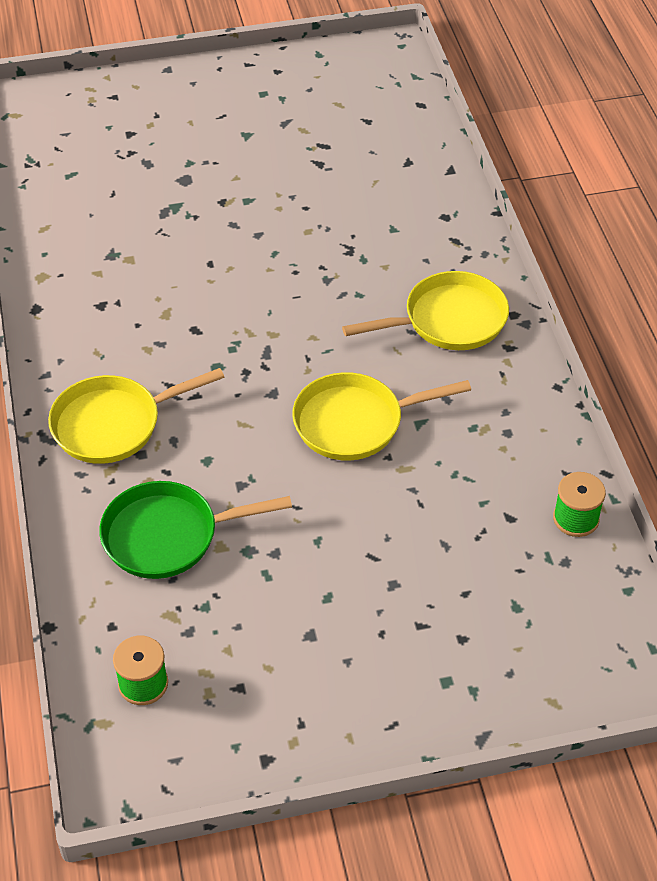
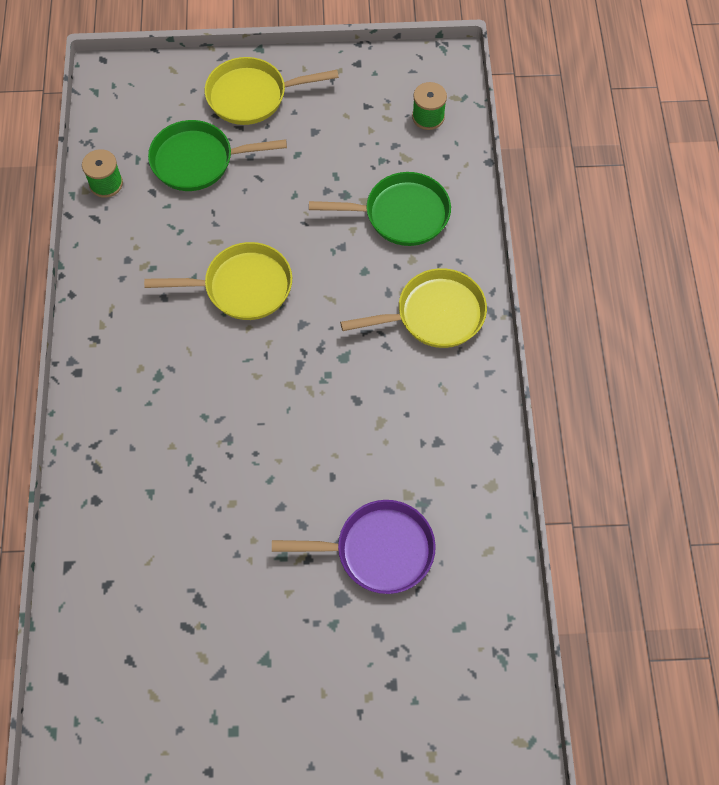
camera: 170 degrees left, 15 degrees up
(154, 215) = (378, 550): none -> purple pan
(448, 320) = (135, 375): yellow pan -> yellow pan (252, 96)
(464, 567) = (198, 161): none -> green pan

